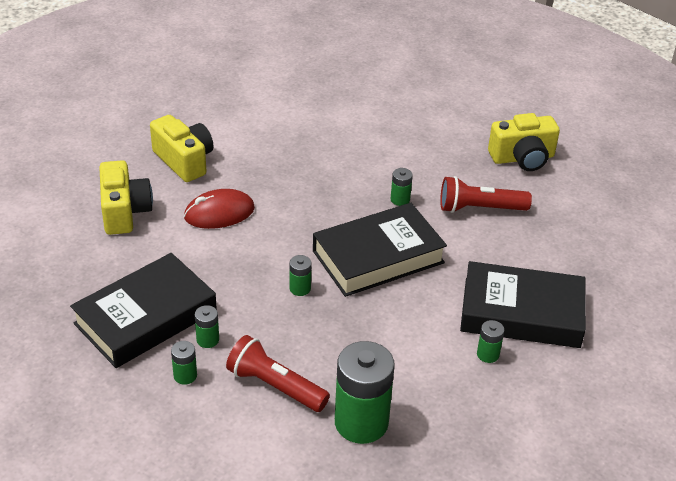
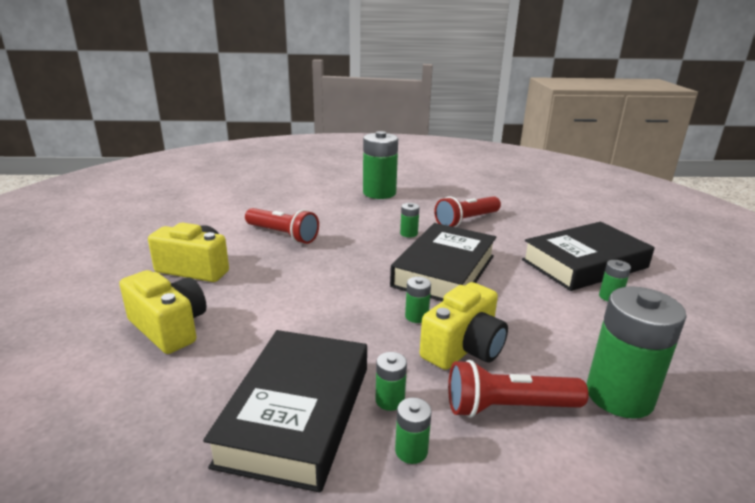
camera: 35 degrees left, 15 degrees down
(219, 213) = (273, 292): red mouse -> none
(285, 151) = (282, 235): none -> red flashlight
(438, 129) = (379, 193): none -> green battery
(522, 158) = (451, 191): yellow camera -> yellow camera (463, 348)

